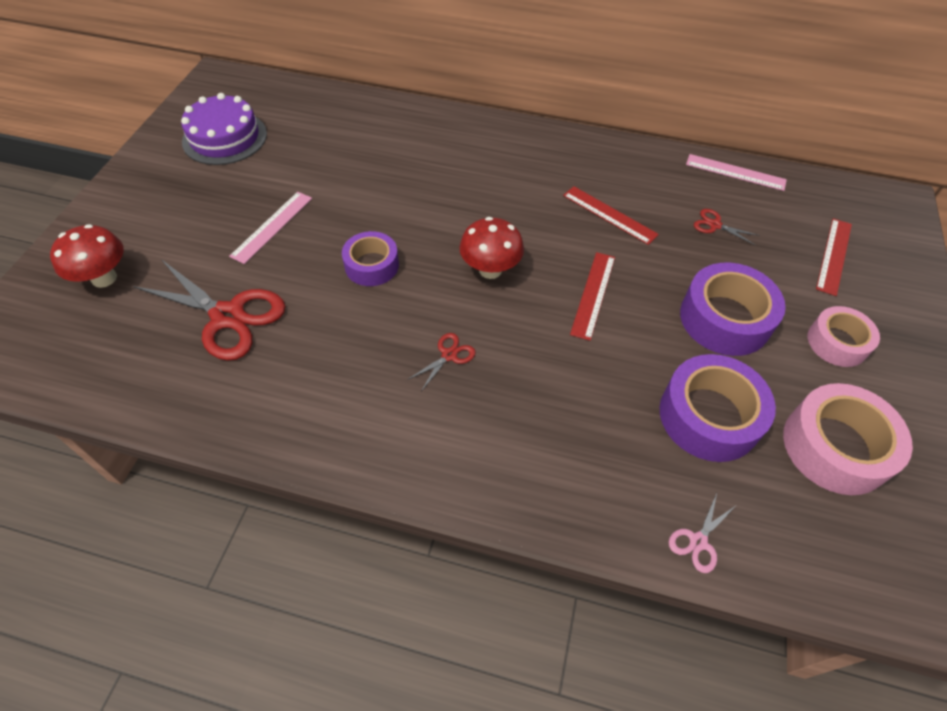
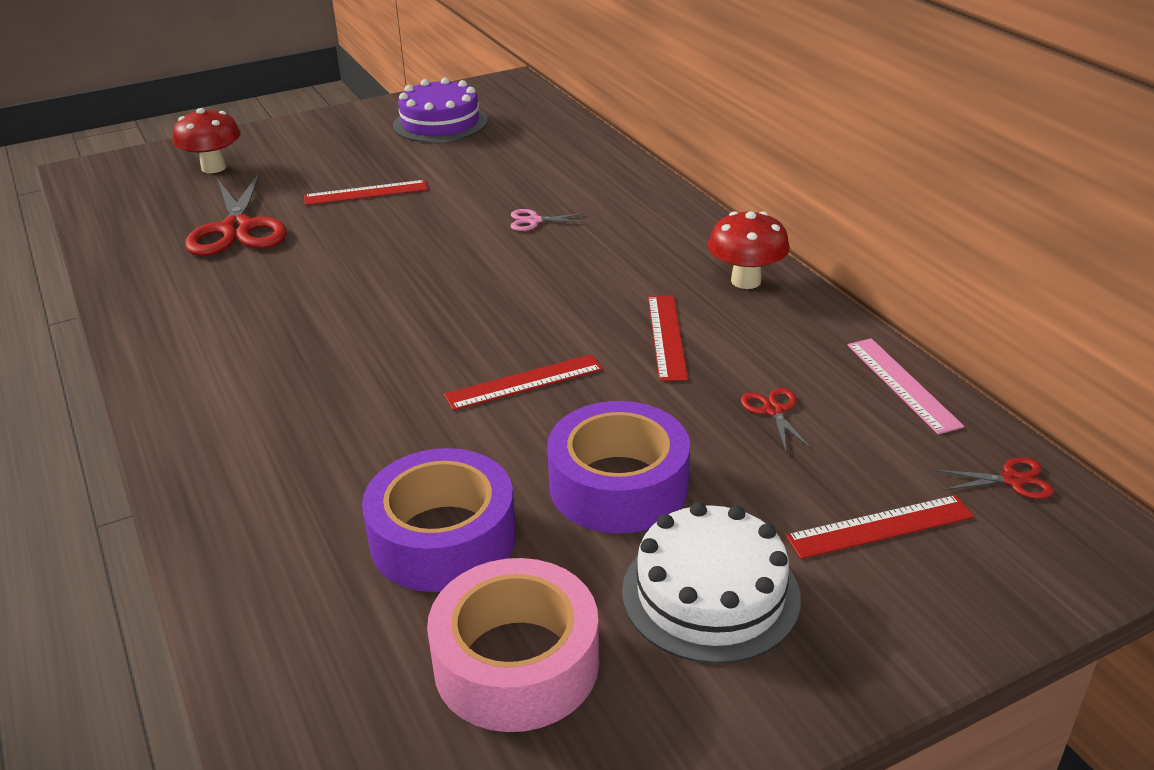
camera: 50 degrees right, 20 degrees down
(272, 226) = (366, 193): pink ruler -> red ruler
(372, 265) = (386, 254): purple tape -> none
(449, 355) = (325, 344): red scissors -> red scissors (1012, 480)
(490, 270) = (470, 311): red mushroom -> red mushroom (746, 281)
(698, 541) = (249, 605): pink scissors -> pink scissors (534, 221)
(837, 342) = (710, 594): pink tape -> white cake

